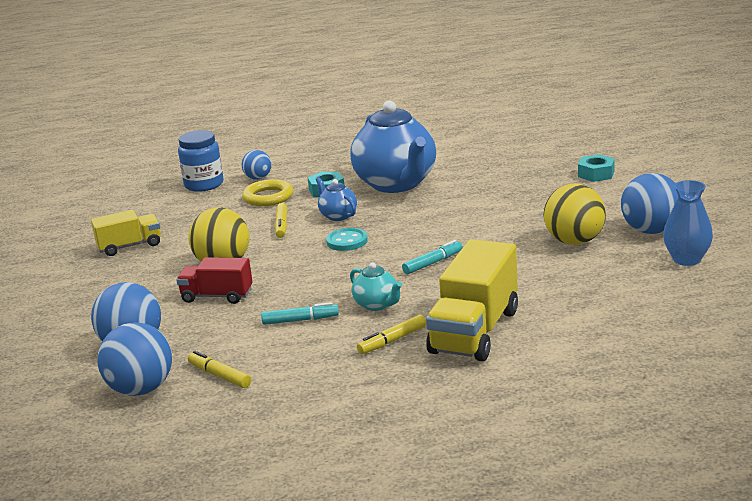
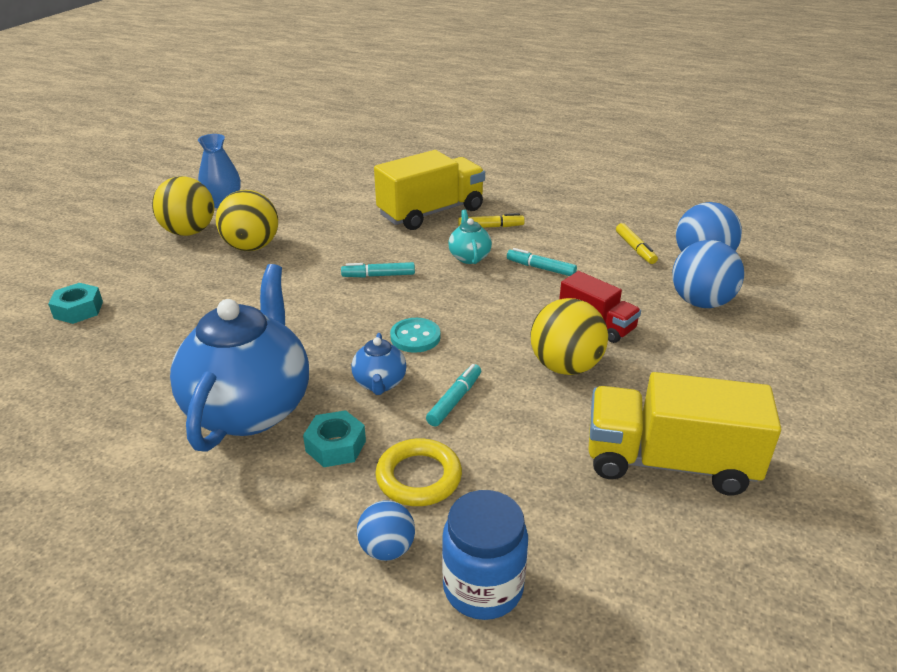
camera: 150 degrees left, 10 degrees up
(130, 246) = (669, 462): yellow truck -> yellow truck, size x1.71
(281, 225) = (455, 400): yellow marker -> turquoise marker
(651, 231) = (189, 232): blue ball -> yellow ball

